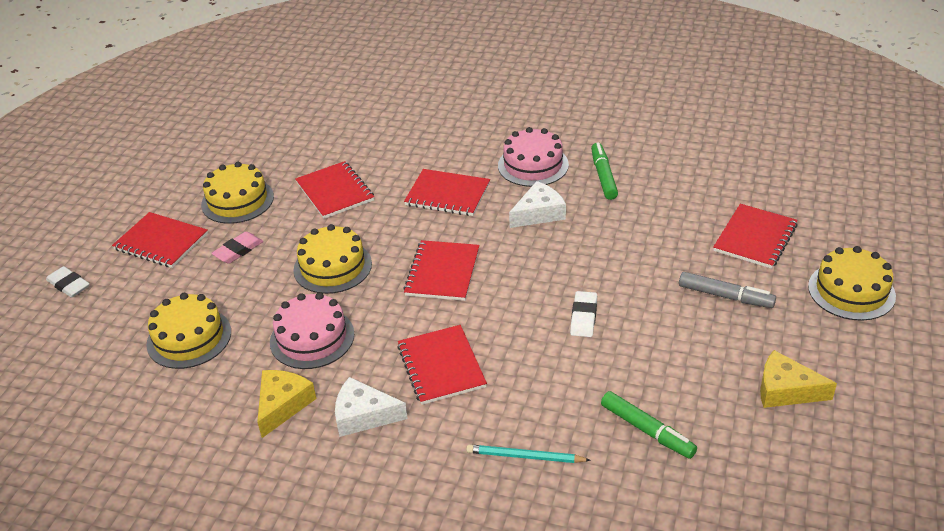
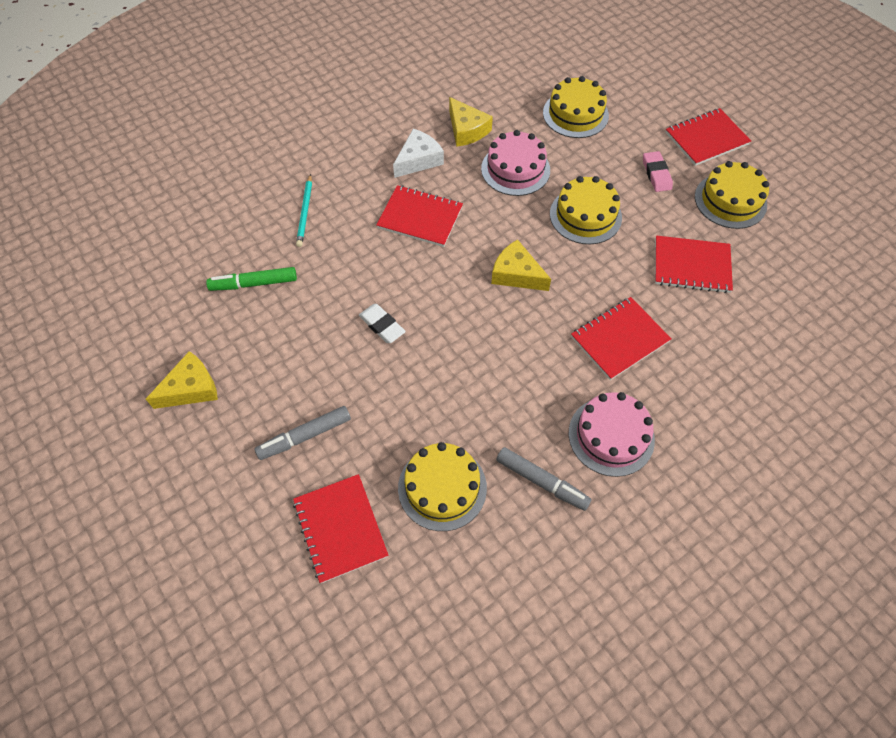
camera: 125 degrees right, 20 degrees up
(69, 285) = (691, 80): white eraser -> none
(442, 272) = (516, 274): red notebook -> yellow cheese
(525, 456) = (305, 212): turquoise pencil -> turquoise pencil turned 135 degrees clockwise
(539, 213) = (532, 387): white cheese -> none
(603, 176) = (541, 481): green marker -> grey marker
(851, 291) = (211, 537): yellow cake -> yellow cake (442, 487)

